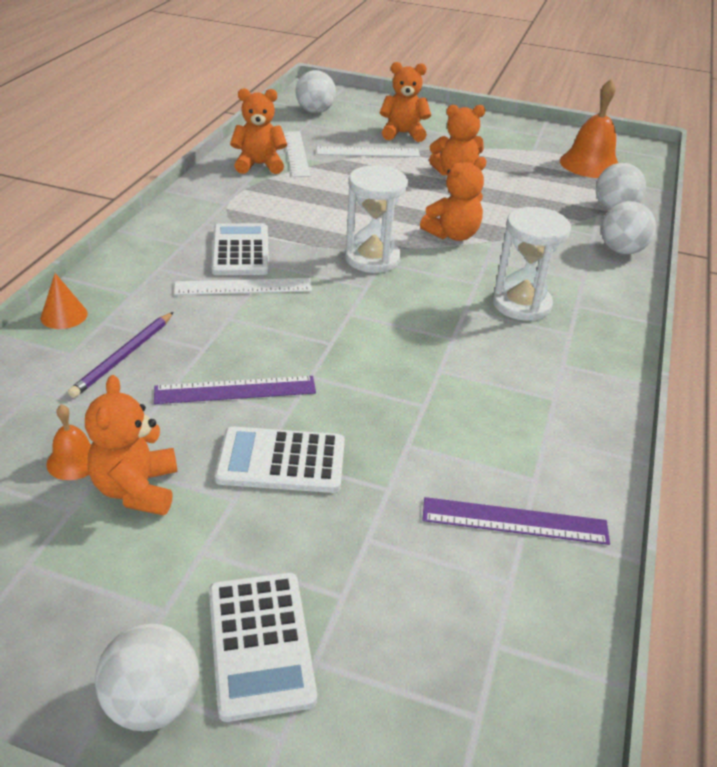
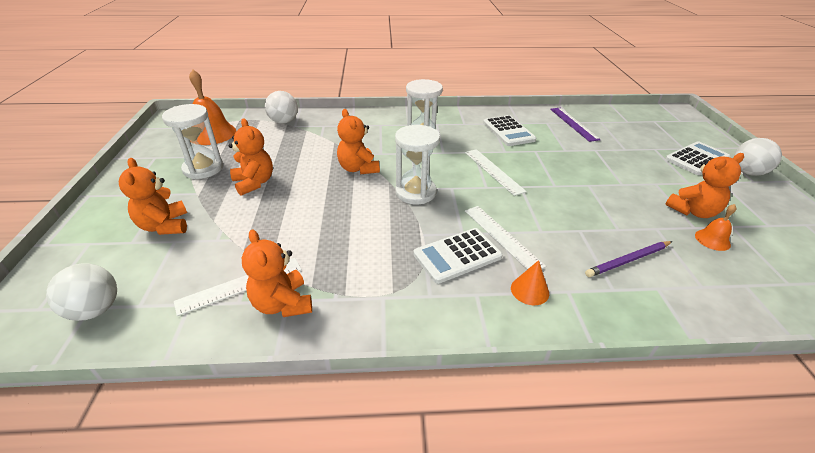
camera: 110 degrees left, 0 degrees up
(64, 315) = (633, 316): orange cone -> orange cone (529, 290)
(124, 356) = (628, 260): purple pencil -> purple pencil turned 150 degrees clockwise
(235, 390) = (596, 206): purple ruler -> none
(281, 461) = (619, 177): white calculator -> white calculator (508, 131)
(368, 152) = (220, 237): white ruler -> white ruler (493, 171)
(452, 235) = (358, 169): orange teddy bear -> orange teddy bear turned 150 degrees counterclockwise
(501, 154) = (203, 168): none -> white hourglass
(621, 250) = (338, 117): white ball -> none

